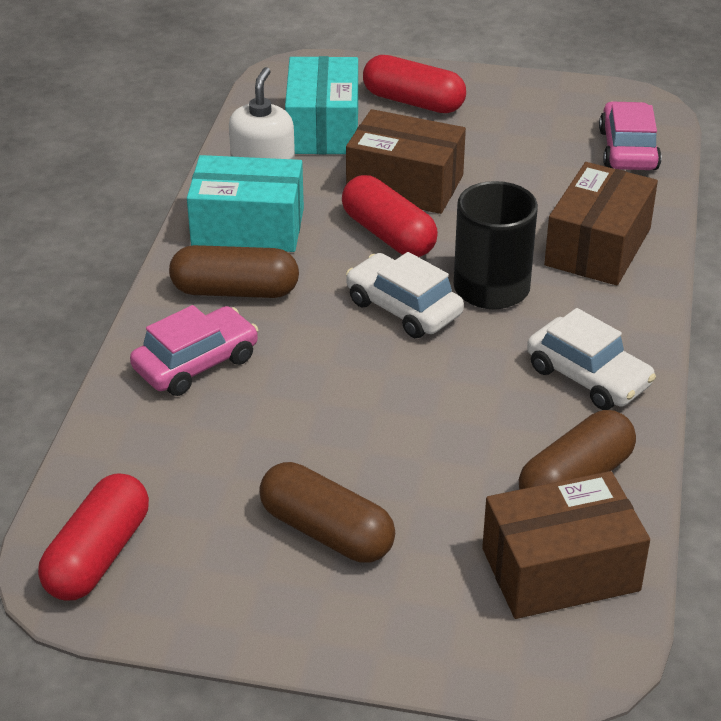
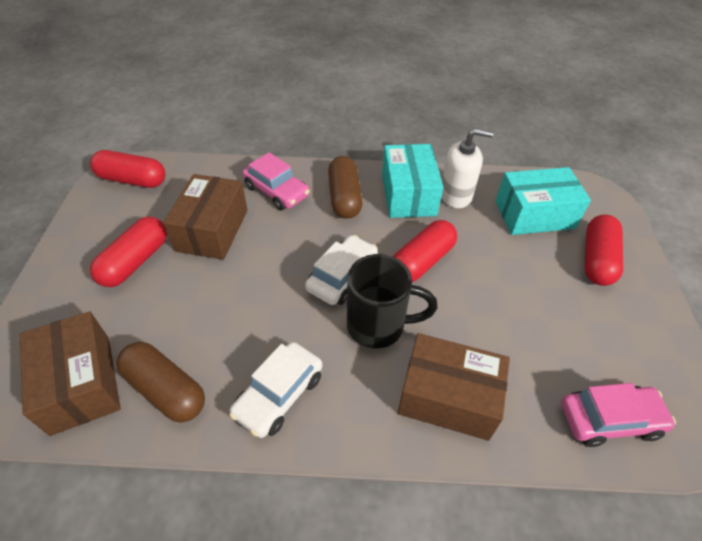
camera: 80 degrees right, 10 degrees up
(326, 532) = (135, 261): brown capsule -> red capsule
(405, 184) = (485, 264): brown box -> brown box (212, 230)

